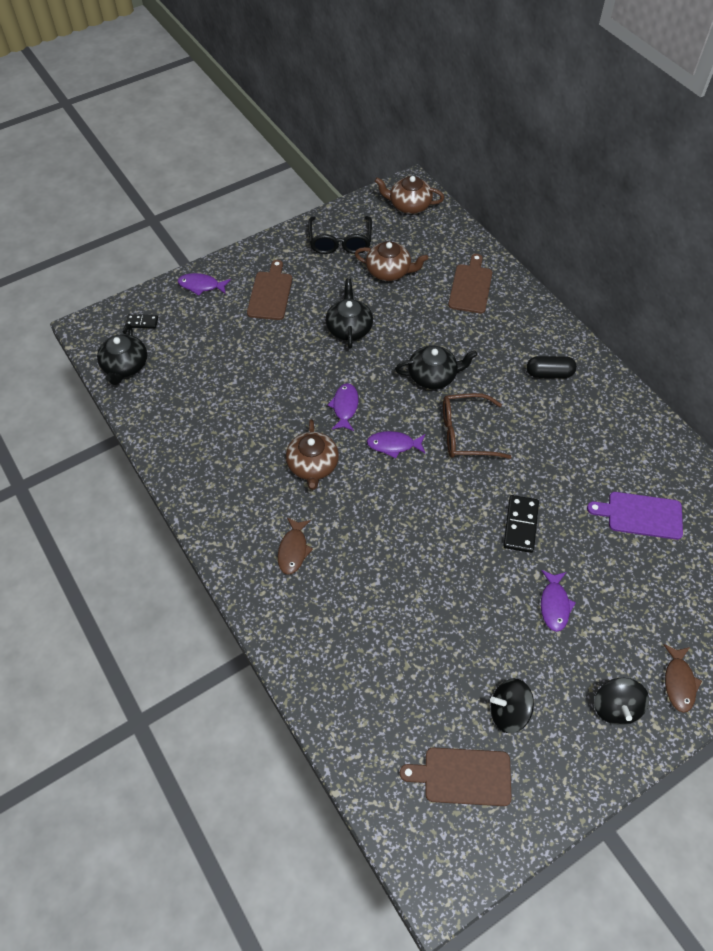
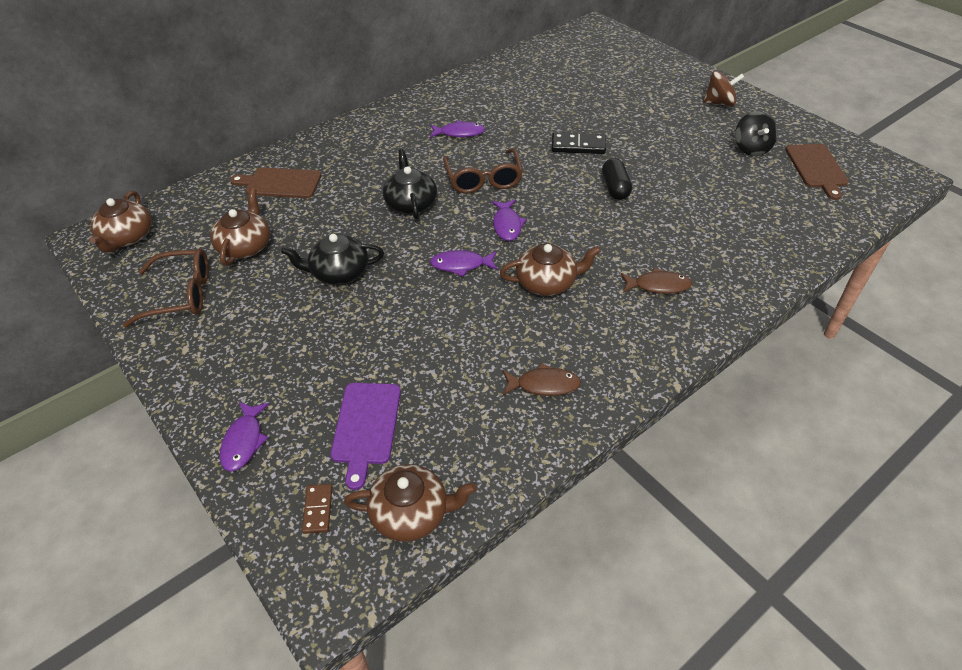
camera: 95 degrees left, 10 degrees down
(125, 366) = (411, 513): black teapot -> brown teapot
(142, 322) = (318, 509): black domino -> brown domino
(270, 293) = (270, 355): brown cutting board -> none
(340, 241) = (180, 295): black glasses -> brown glasses
(549, 373) = (403, 133): black capsule -> black capsule (615, 188)
(554, 604) = (648, 128): purple fish -> purple fish (459, 133)
(615, 707) = (719, 103): black spinning top -> brown spinning top
(640, 515) = (549, 90): purple cutting board -> purple cutting board (366, 427)
(679, 682) = (685, 78): brown fish -> brown fish (544, 385)

